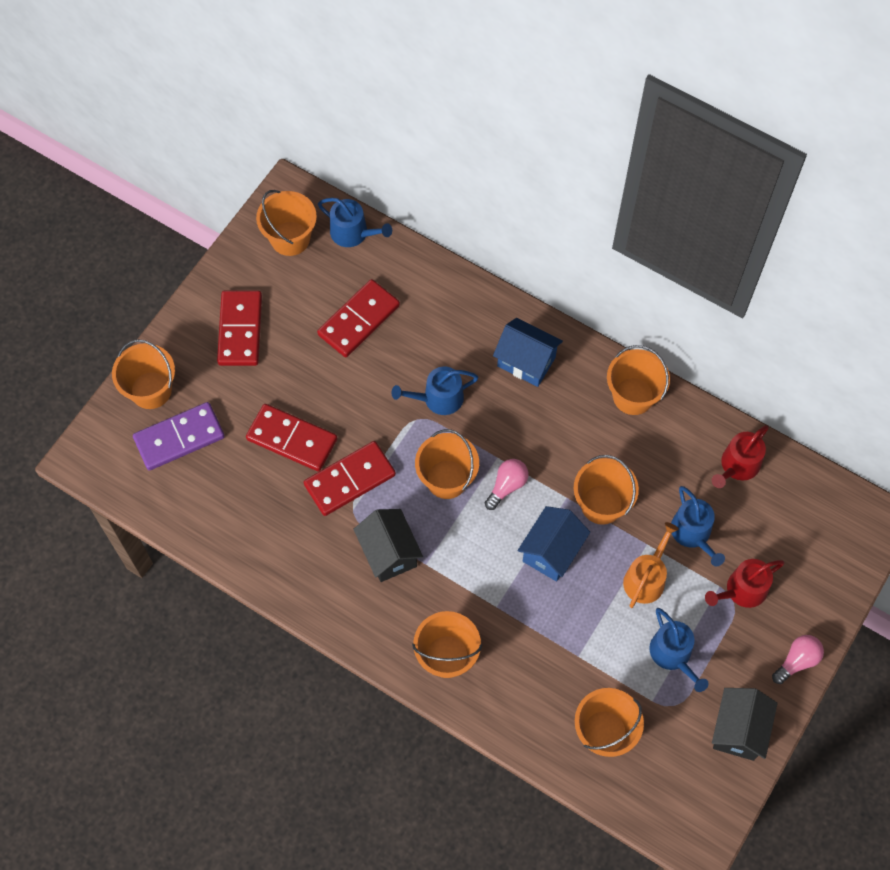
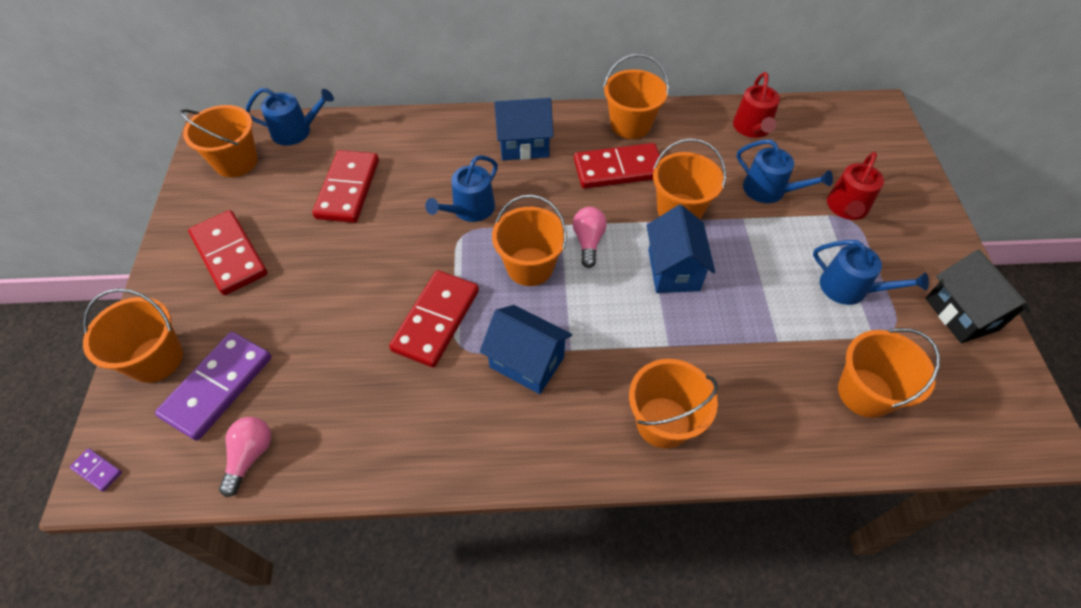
camera: 35 degrees left, 10 degrees down
(82, 452) = (97, 470): none -> purple domino
(292, 439) = (349, 318): red domino -> red domino (618, 169)
(389, 553) = (527, 362): black house -> blue house
(646, 578) = (768, 243): orange watering can -> none
(797, 661) = (940, 232): pink light bulb -> pink light bulb (250, 456)

